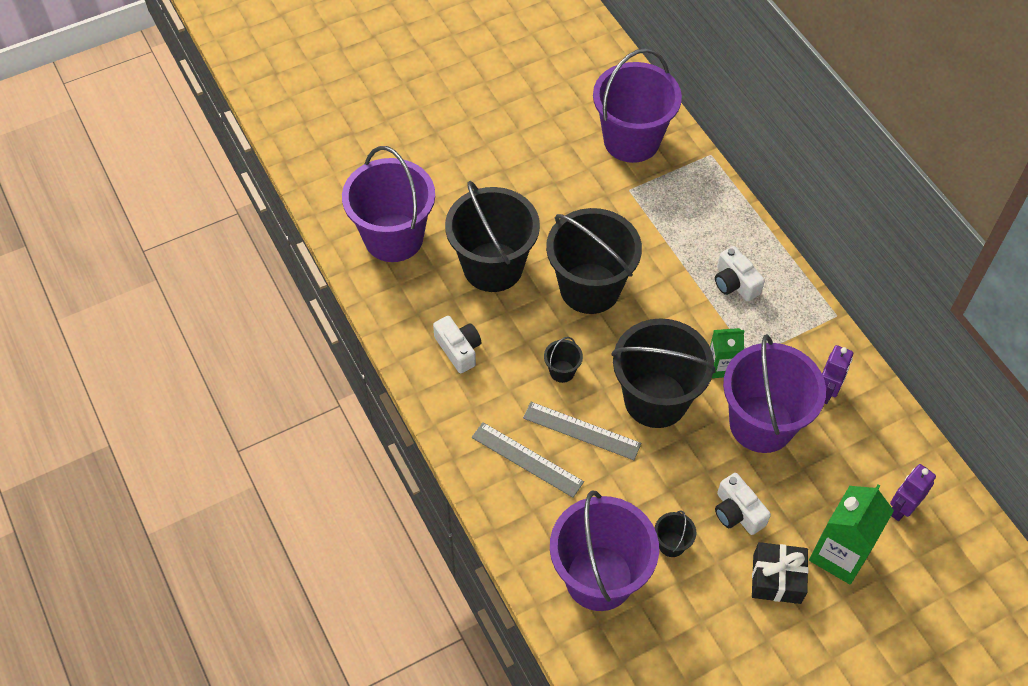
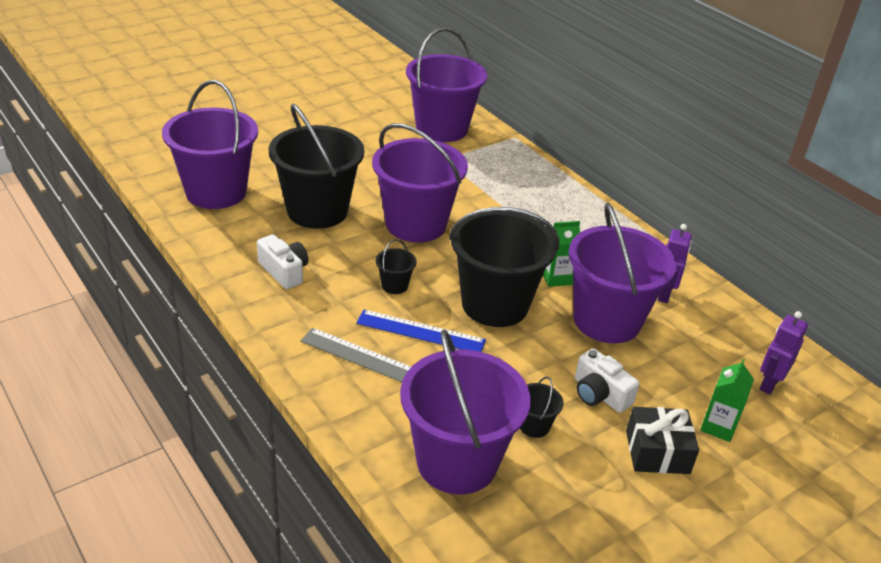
camera: 10 degrees left, 20 degrees down
(581, 431) = (420, 332): grey ruler -> blue ruler
(590, 288) = (416, 224): black bucket -> purple bucket
(735, 283) = (556, 218): white camera -> none
(839, 554) = (718, 426): green carton -> green carton, size x0.59

